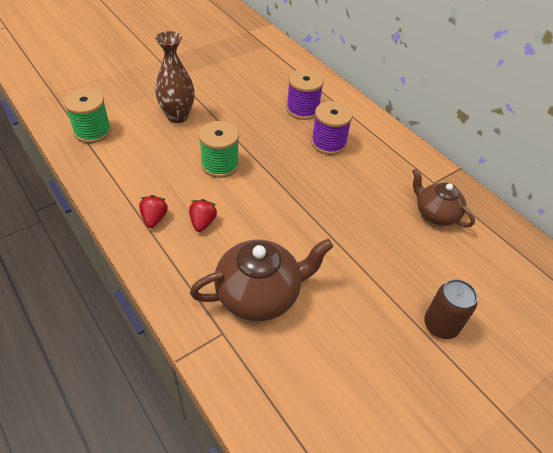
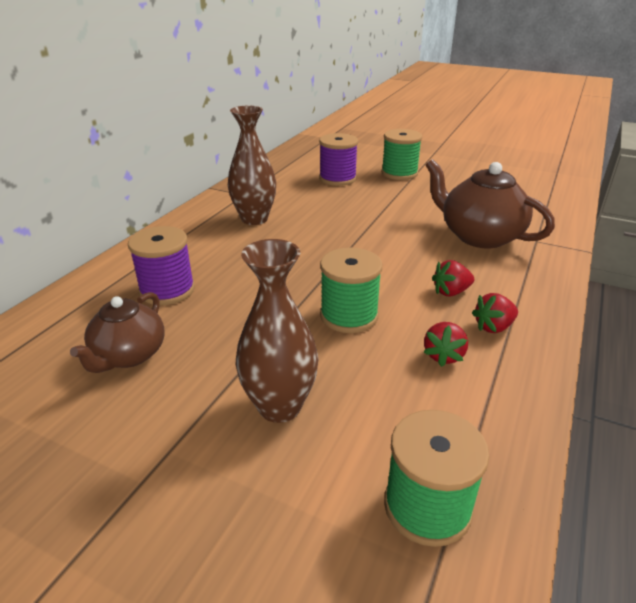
camera: 115 degrees left, 15 degrees down
(155, 182) = (443, 355): none -> red strawberry
(328, 143) = (229, 255): purple spool -> purple spool (337, 179)
(379, 172) = (254, 219): none -> brown vase
(435, 214) = (287, 188): brown teapot -> brown teapot (129, 355)
(440, 325) = (399, 173): brown can -> green spool

